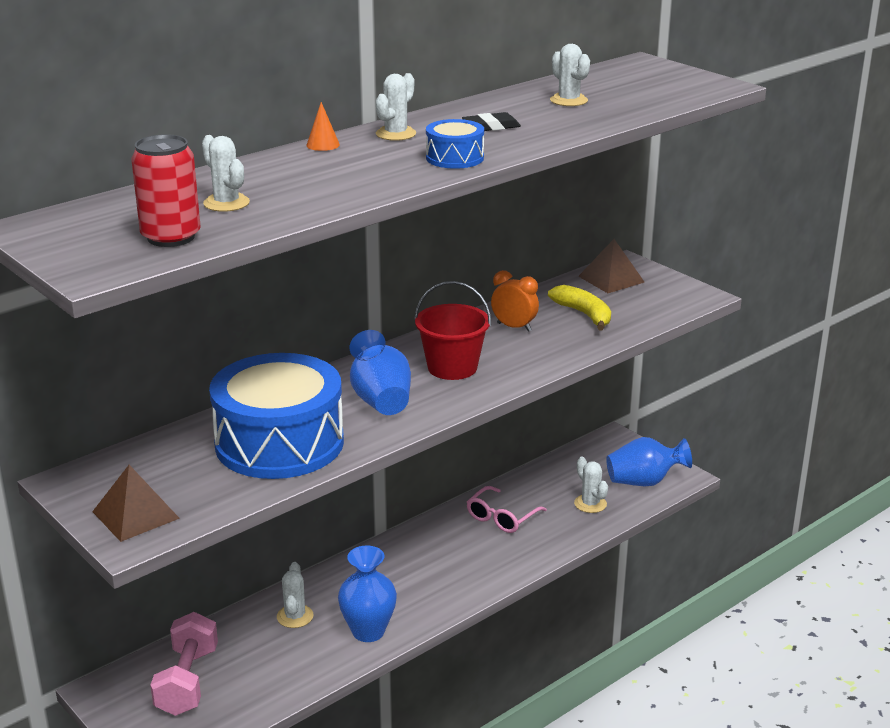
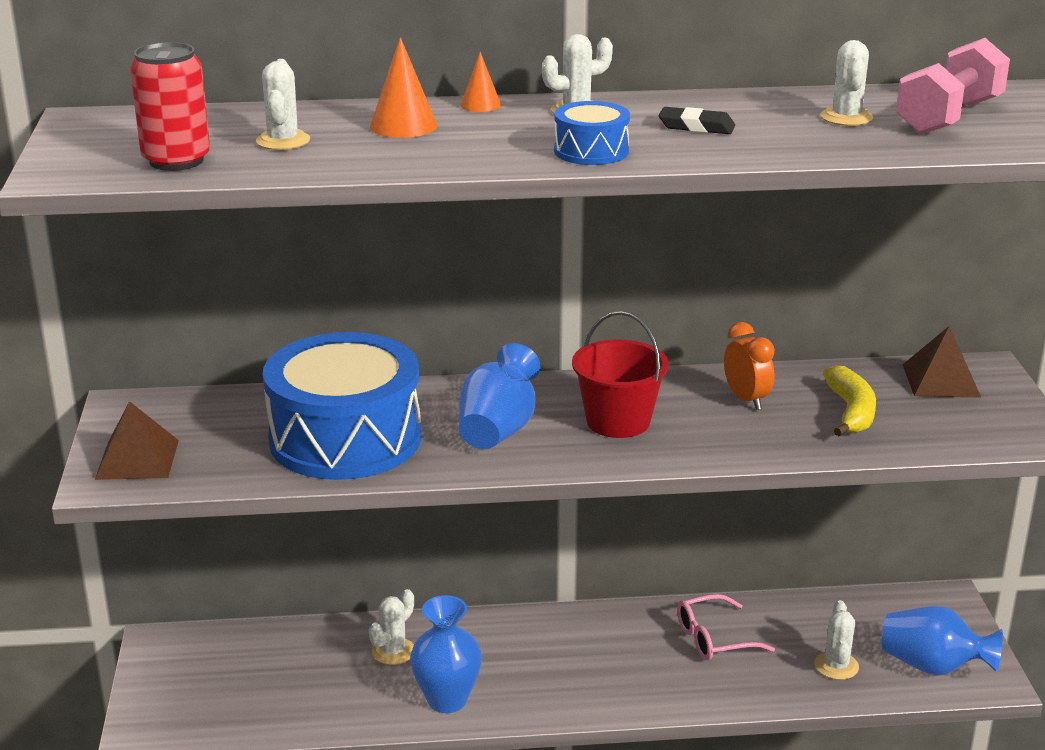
camera: 35 degrees right, 0 degrees up
(187, 681) = (235, 670): pink dumbbell -> pink dumbbell (949, 117)
(295, 171) = (403, 126): none -> orange cone

